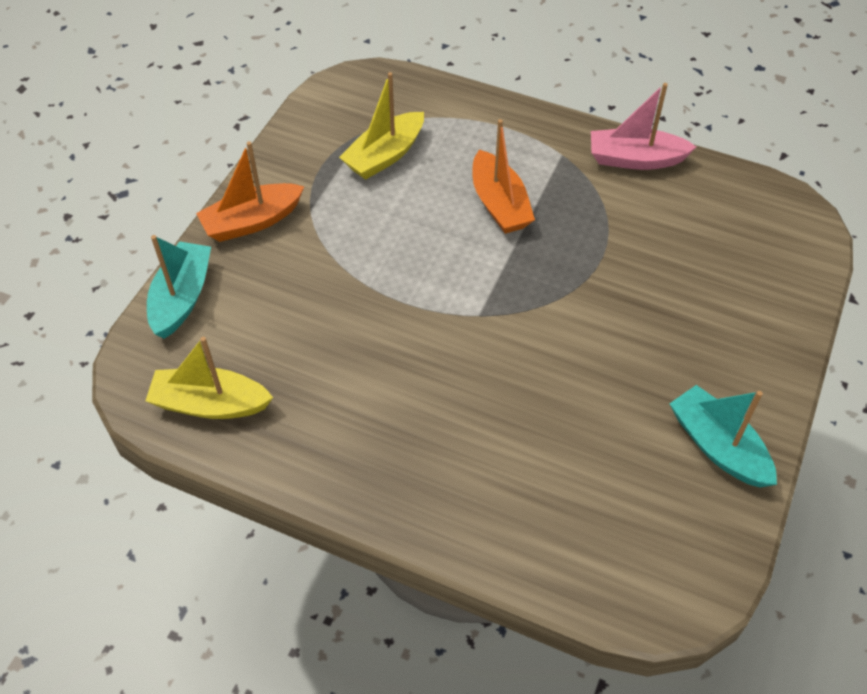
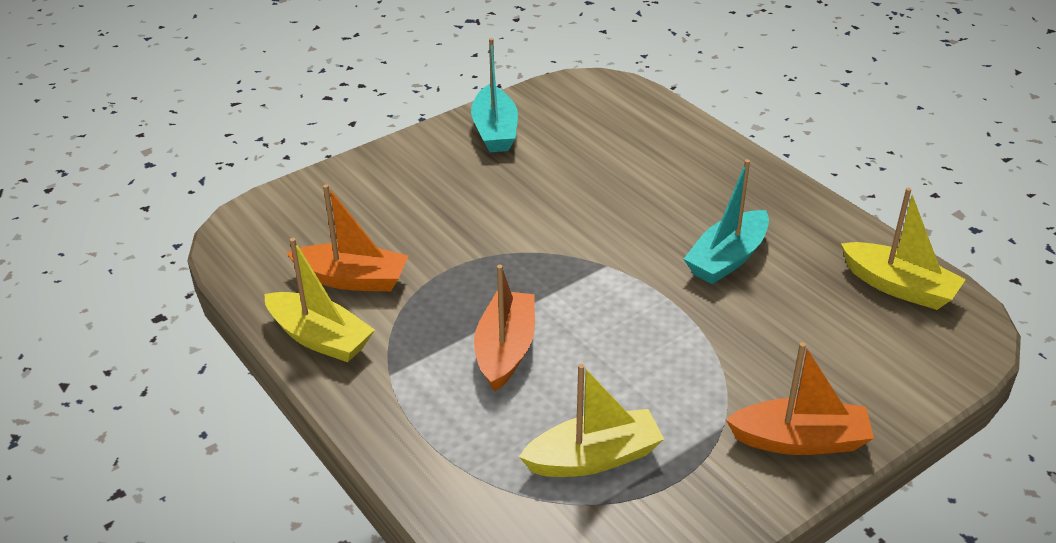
camera: 150 degrees left, 15 degrees down
(182, 298) = (908, 387): turquoise boat -> turquoise boat (727, 259)
(635, 159) = (320, 338): pink boat -> yellow boat
(665, 213) = (352, 279): none -> orange boat

